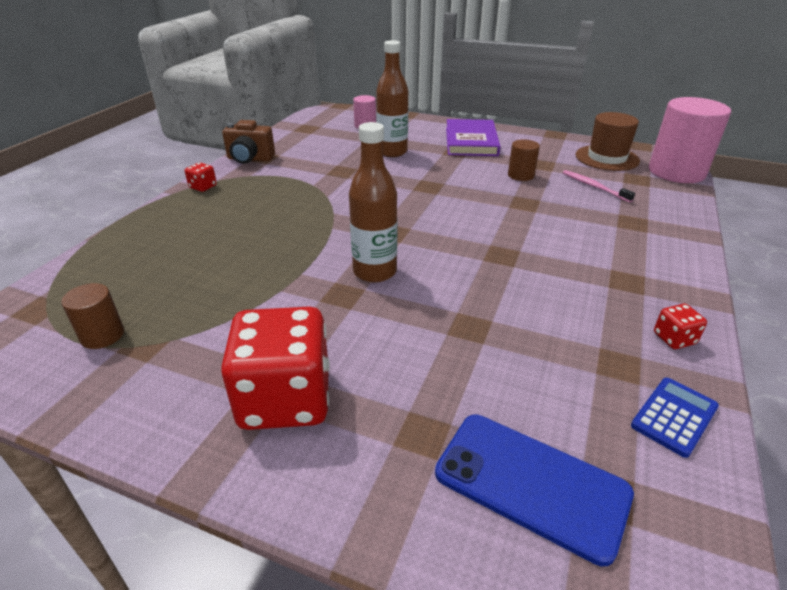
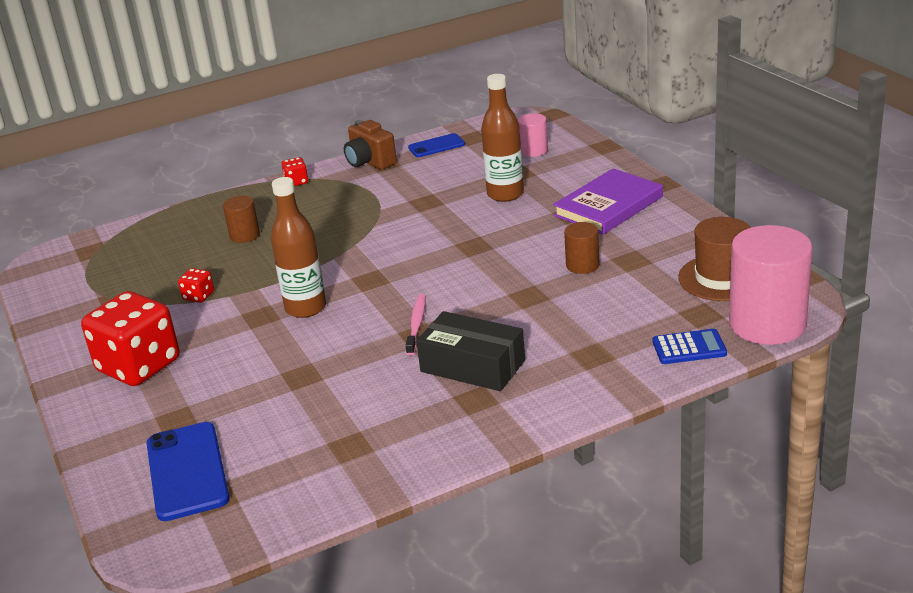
camera: 45 degrees right, 5 degrees down
(102, 335) = (102, 283): brown cylinder -> brown cylinder (244, 235)
(288, 138) = (436, 146): none -> blue phone
(580, 260) = (472, 366): none -> black box
(594, 186) = (633, 305): pink toothbrush -> pink toothbrush (416, 324)
(674, 338) = (421, 452): red dice -> red dice (198, 296)
(674, 416) = (323, 489): blue calculator -> blue calculator (689, 348)

